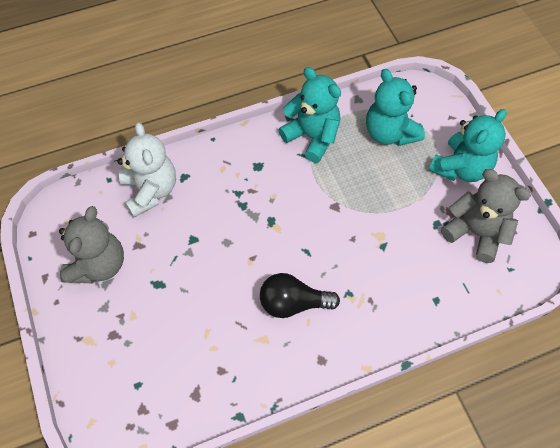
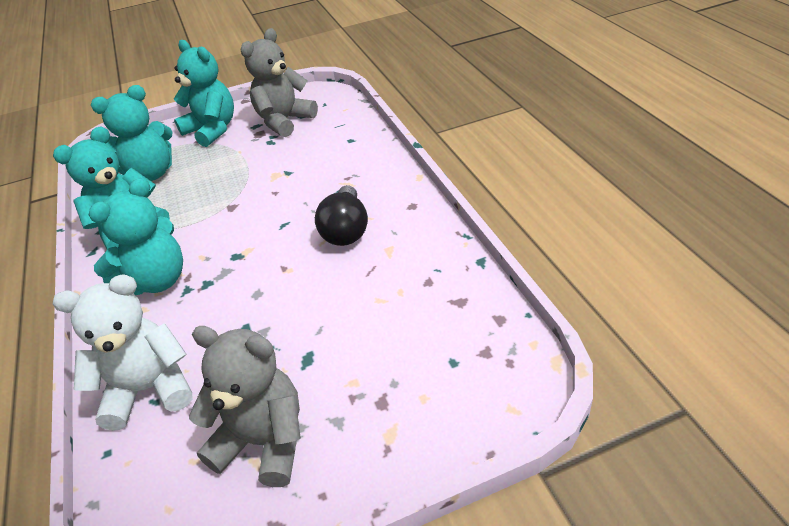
camera: 85 degrees left, 20 degrees down
(250, 170) = (157, 280): none -> turquoise teddy bear

